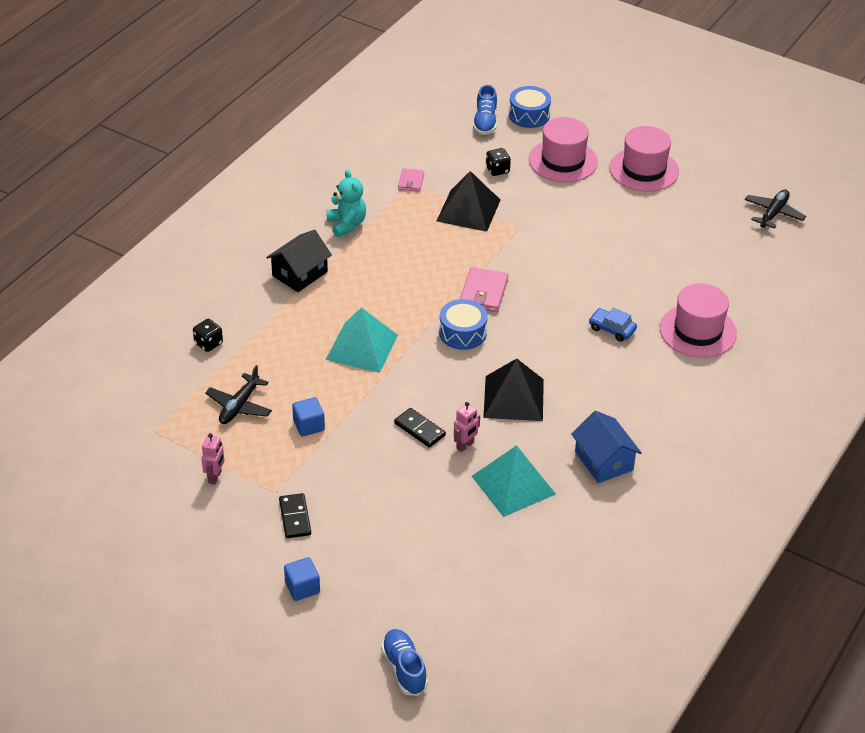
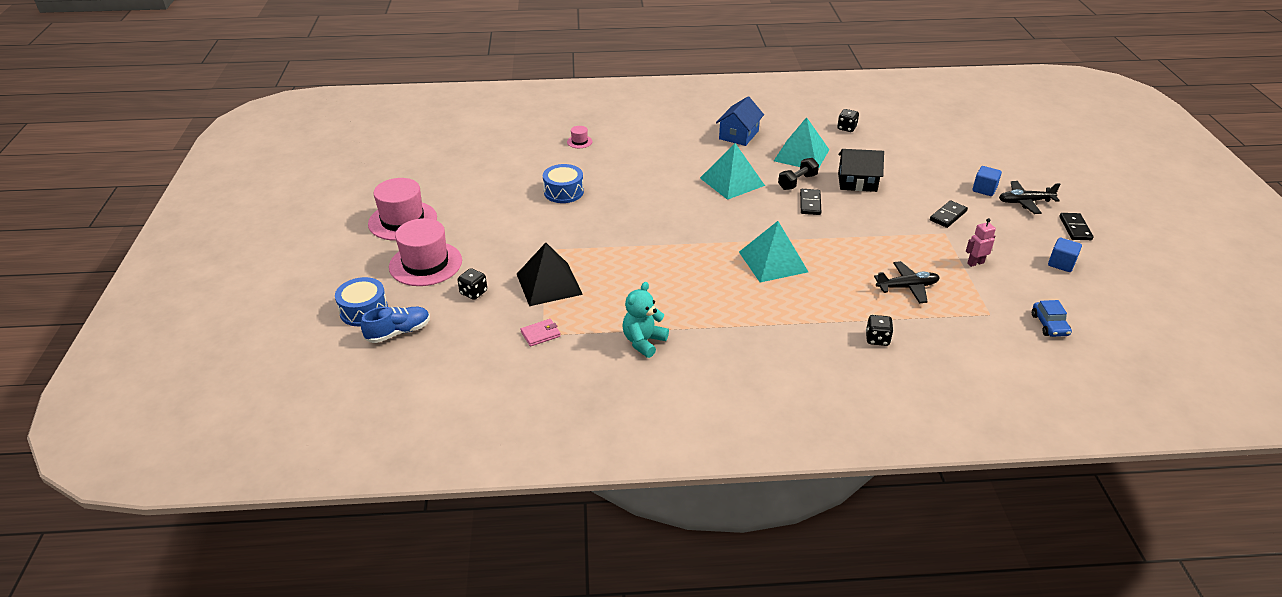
camera: 125 degrees left, 5 degrees down
(171, 602) = (1075, 228): none -> black domino
(300, 274) = (737, 335): black house -> black house (857, 182)
(309, 425) = (875, 247): blue cube -> blue cube (1061, 264)
(404, 668) = (969, 139): blue shoe -> none
(462, 333) = (698, 225): blue drum -> blue drum (563, 192)
(465, 445) = (797, 182): pink robot -> black dumbbell
(483, 292) = (644, 234): pink wallet -> none
(513, 398) = (732, 181): black pyramid -> turquoise pyramid
(534, 567) = (846, 128): none -> black dice
(612, 329) = (617, 171): blue car -> blue car (1049, 325)
(698, 331) = (579, 142): pink hat -> pink hat, size x0.43
(773, 213) = (411, 152): black plane -> black plane (1025, 202)

